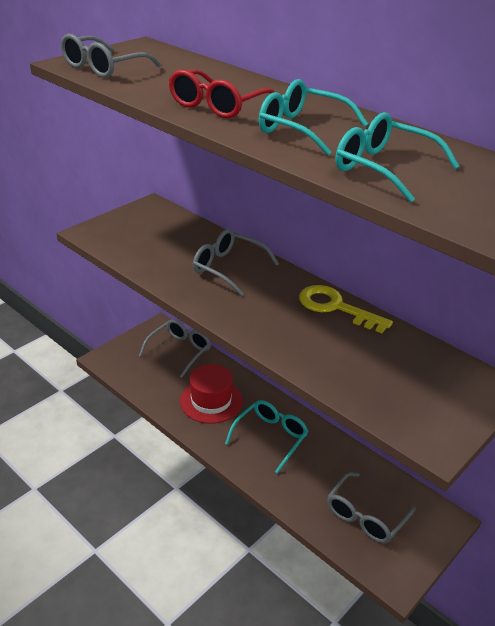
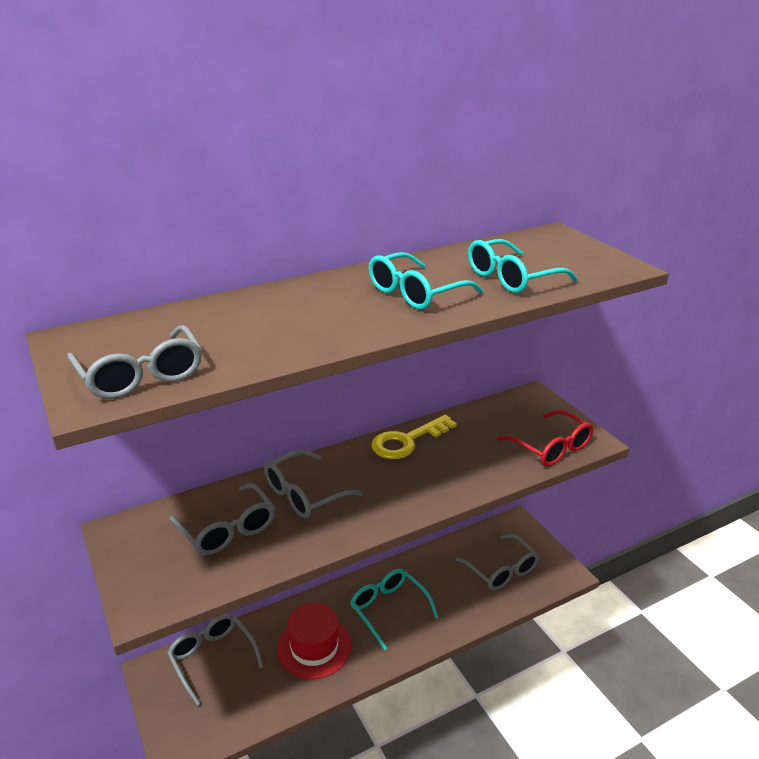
camera: 70 degrees left, 5 degrees down
(171, 244) = (227, 530): none -> grey glasses
(217, 106) = (332, 322): red glasses -> red glasses (551, 447)

